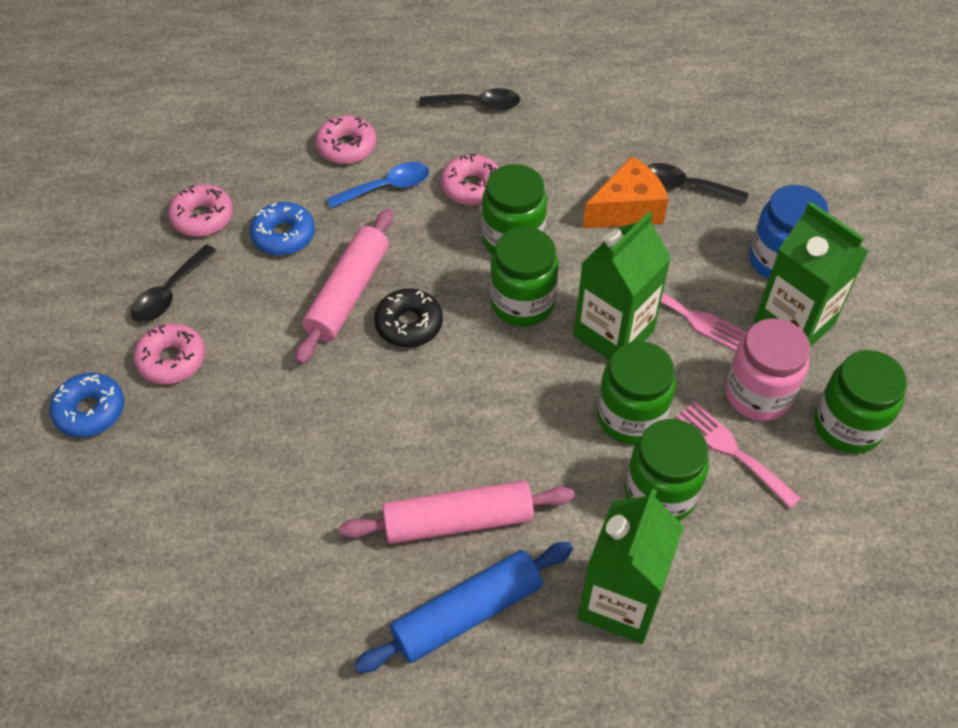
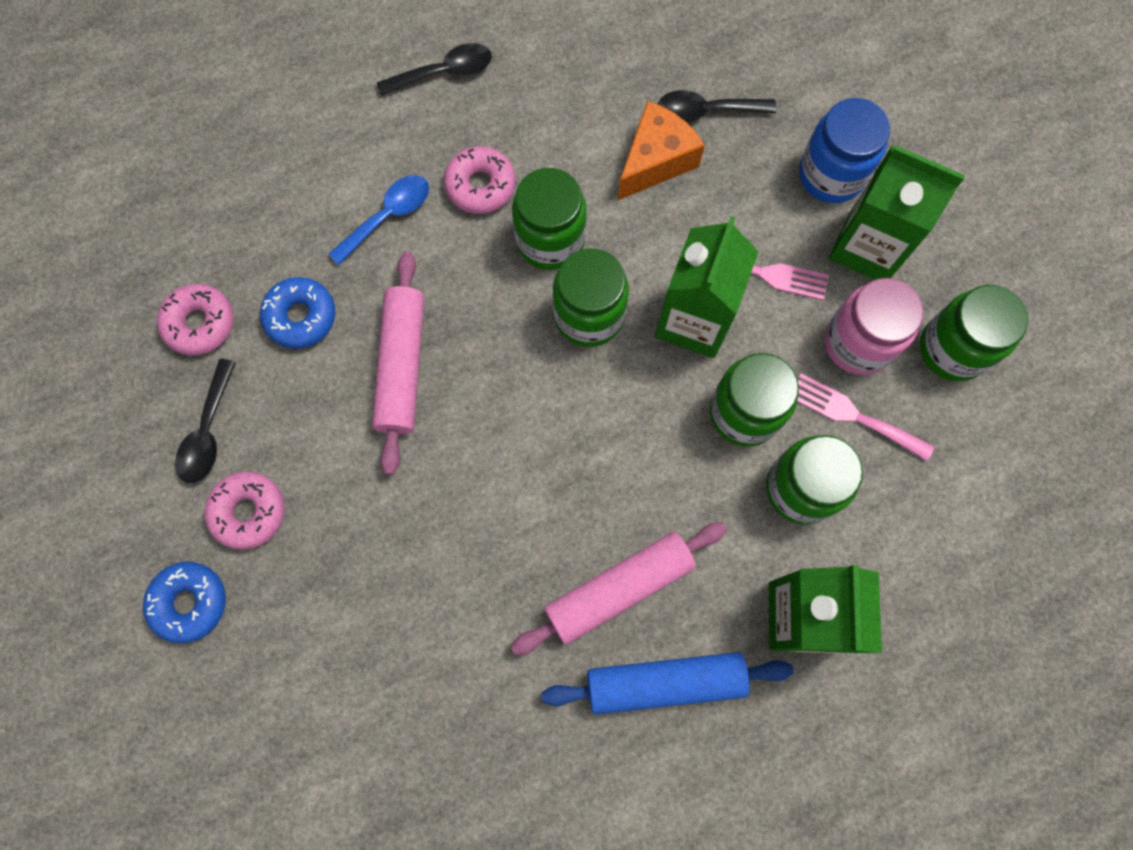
camera: 20 degrees left, 20 degrees up
(346, 147) = (321, 177): pink donut -> none
(409, 324) = (481, 381): black donut -> none
(467, 613) = (665, 682): blue rolling pin -> blue rolling pin turned 45 degrees clockwise

